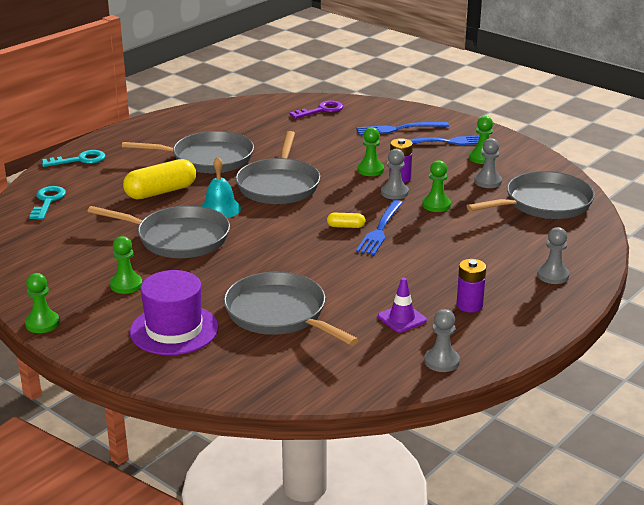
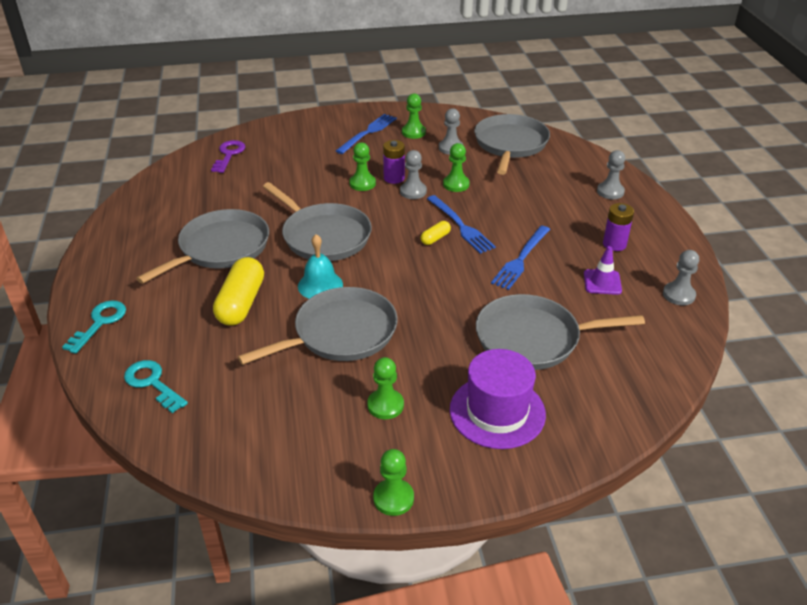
camera: 50 degrees left, 10 degrees up
(398, 129) = (316, 140): blue fork -> blue fork (520, 260)

